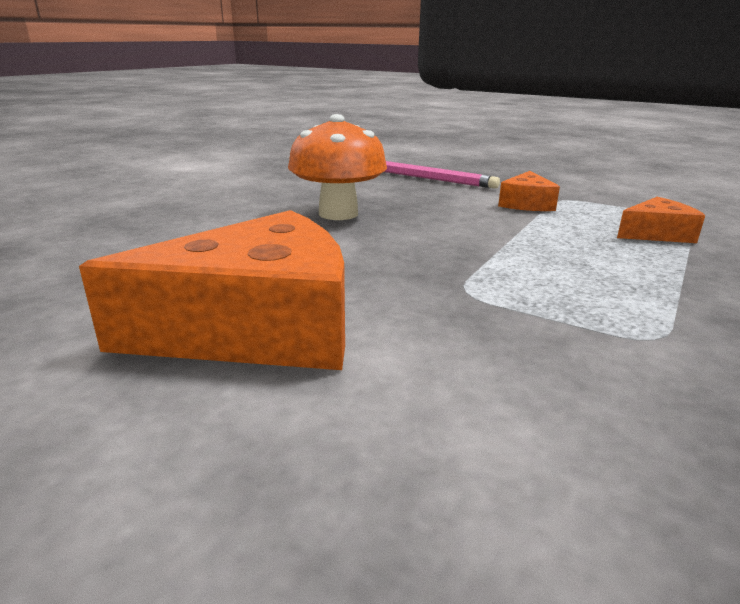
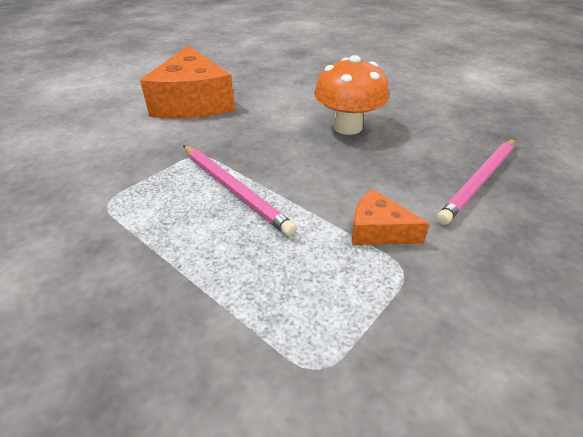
camera: 100 degrees right, 15 degrees up
(528, 258) = (234, 190): none -> pink pencil
(656, 234) = (263, 296): orange cheese -> none

